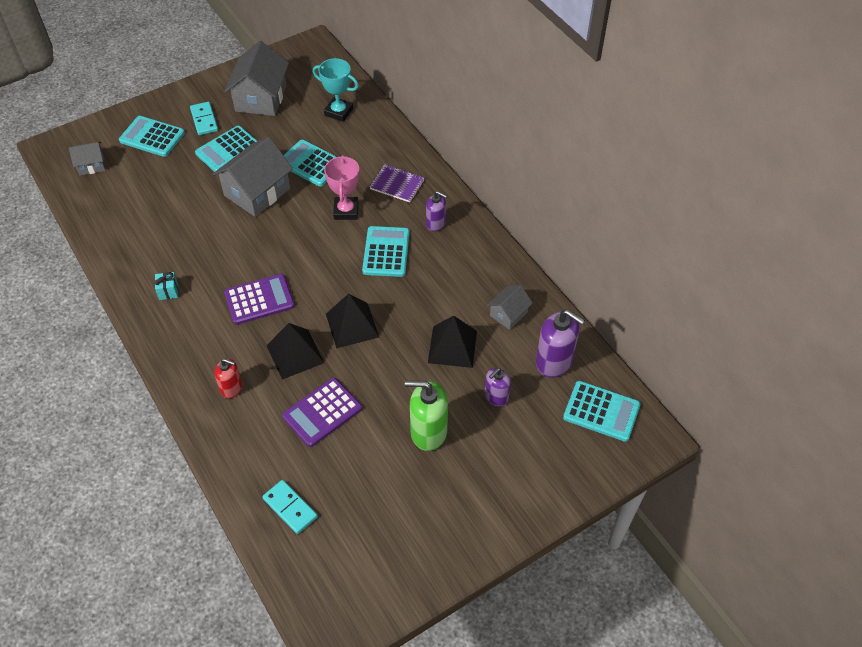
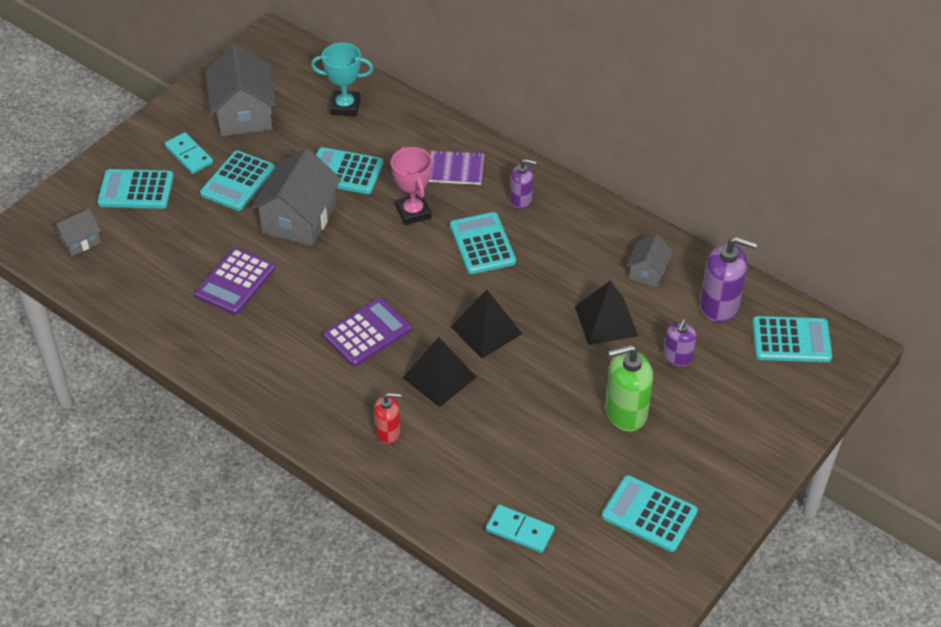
camera: 20 degrees left, 5 degrees down
(168, 291) = (256, 353): turquoise gift -> none
(322, 412) = (502, 427): purple calculator -> purple calculator (235, 282)
(403, 530) = (649, 514): none -> turquoise calculator

